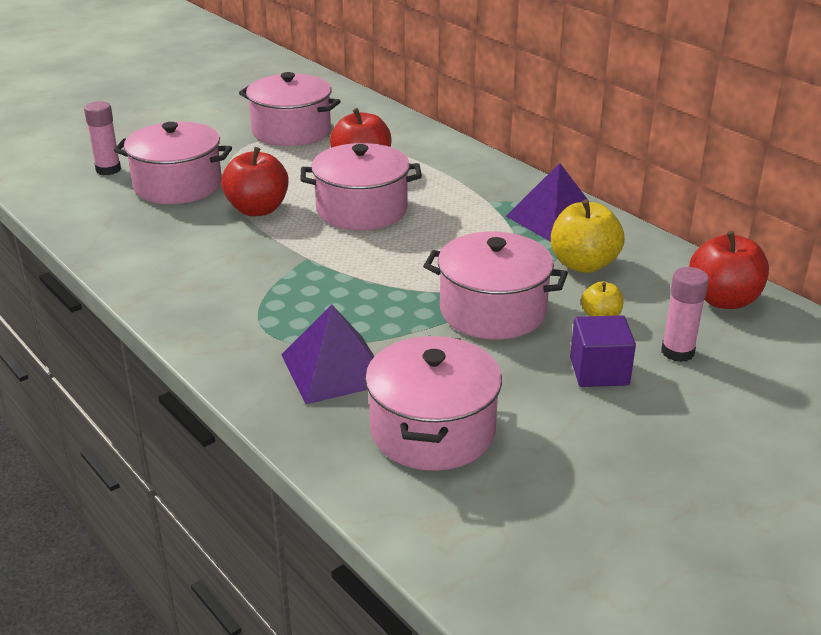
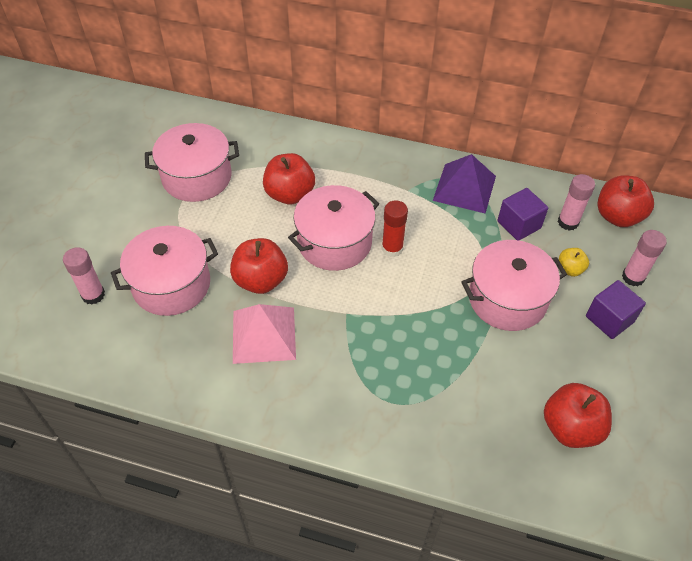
camera: 35 degrees left, 20 degrees up
(212, 243) = (264, 334): none -> pink pyramid
(334, 368) = (467, 410): purple pyramid -> none
(415, 233) = (392, 248): none -> red glue stick
(432, 430) = (570, 428): pink pot -> red apple
(583, 264) = (519, 225): yellow apple -> purple cube
(649, 282) = (568, 222): none -> pink glue stick

